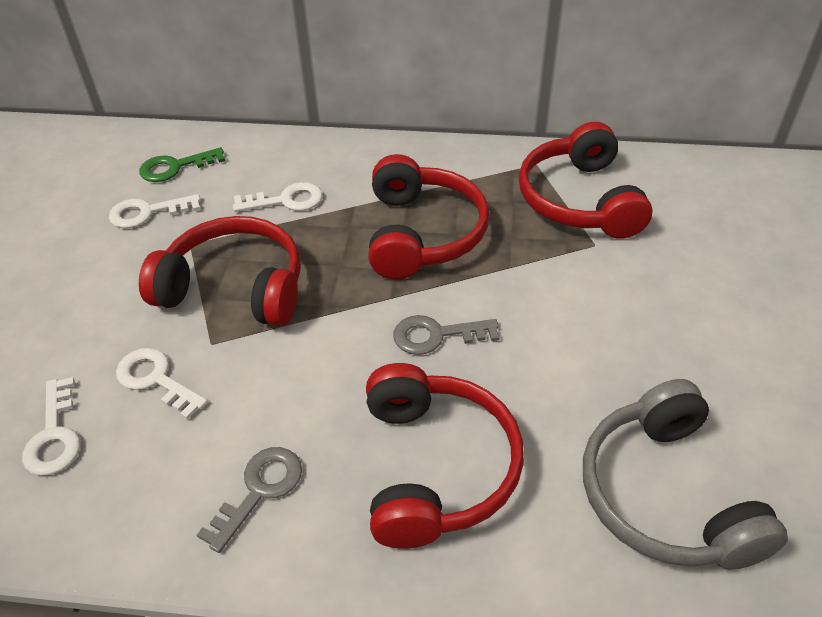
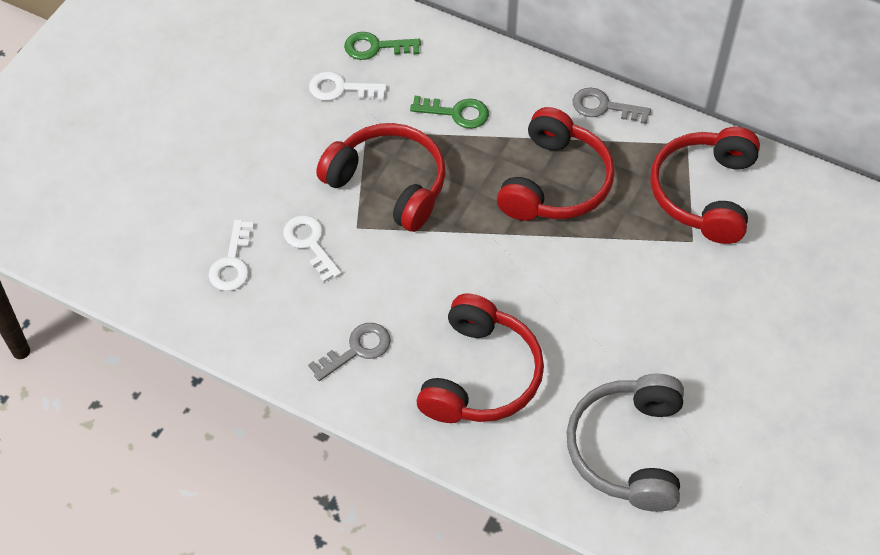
camera: 20 degrees right, 10 degrees up
(286, 200) = (456, 113): white key -> green key
(437, 335) = (525, 277): grey key -> grey key (604, 107)

